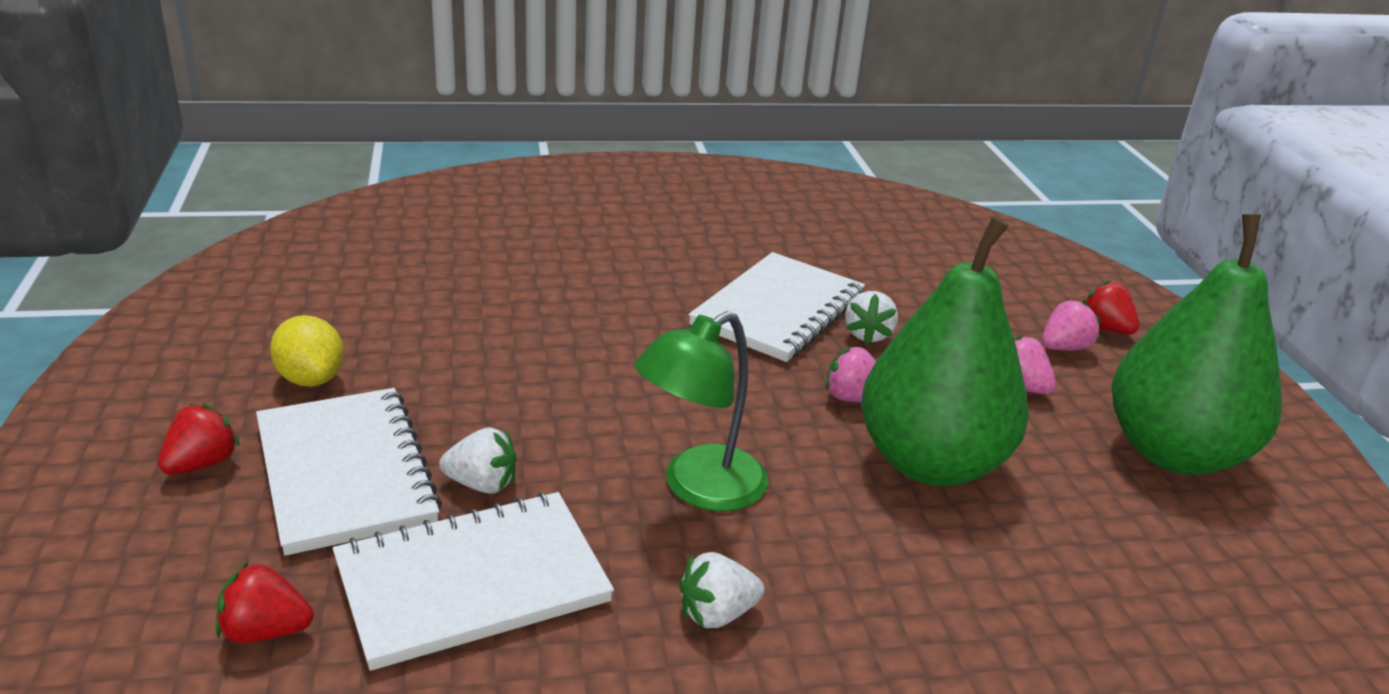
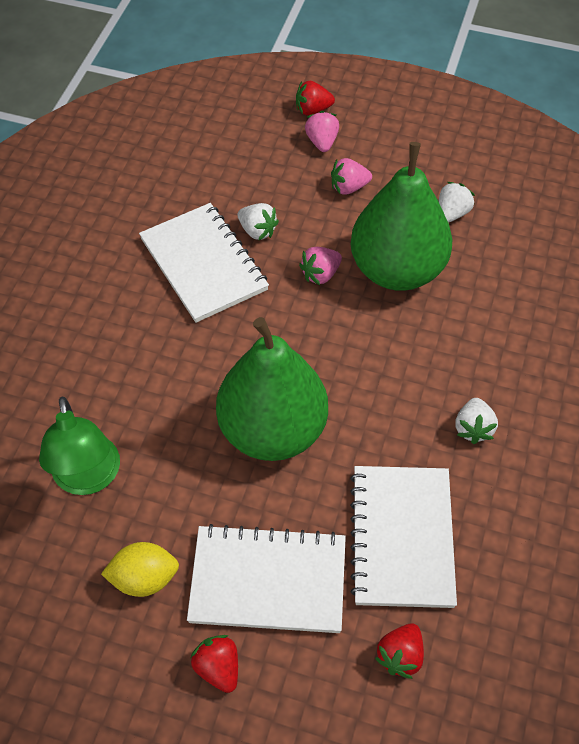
camera: 60 degrees left, 25 degrees up
(482, 484) = (315, 505): white strawberry -> white strawberry (452, 214)
(699, 488) = (369, 392): green lamp -> green lamp (88, 478)
(1174, 453) = (437, 157): green pear -> green pear (272, 430)

